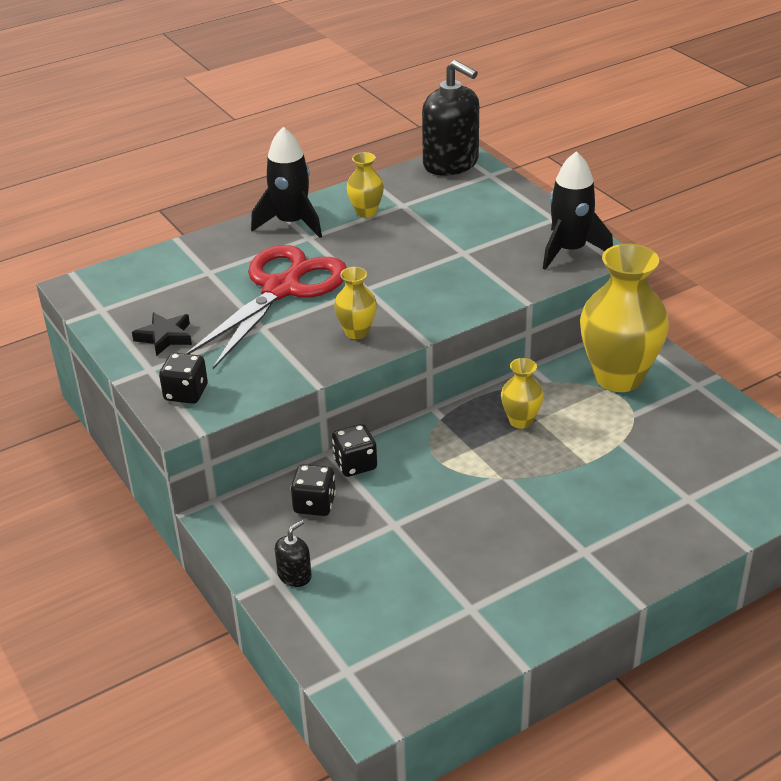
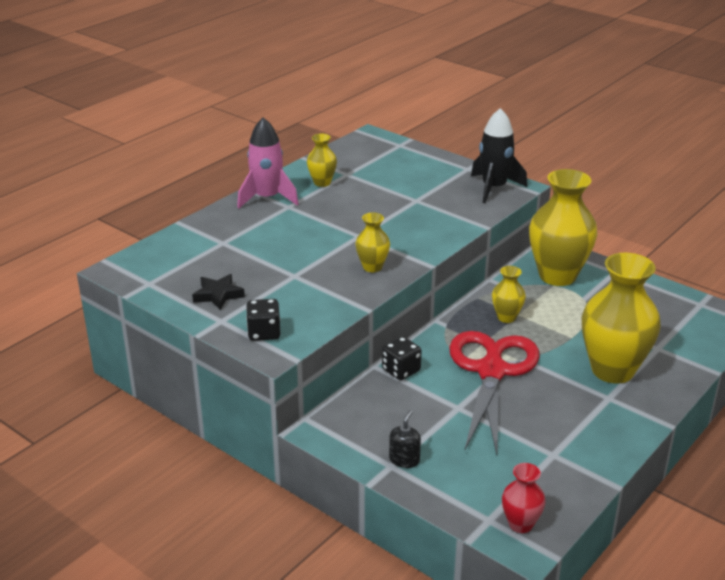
camera: 20 degrees left, 5 degrees down
(282, 289) = (292, 246): red scissors -> red scissors (491, 371)
(291, 223) = (267, 198): black rocket -> pink rocket
(314, 504) = (387, 405): black dice -> none
(379, 685) = (520, 524): none -> red vase
(451, 163) = (365, 141): black soap dispenser -> none
(611, 516) = (612, 370): none -> yellow vase

